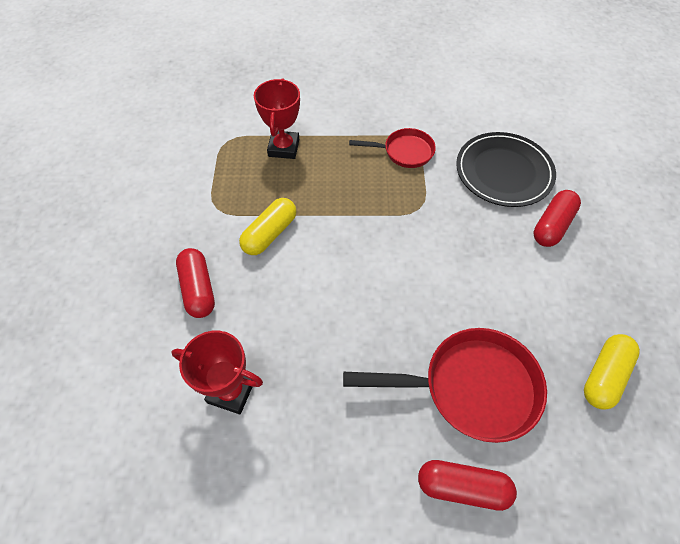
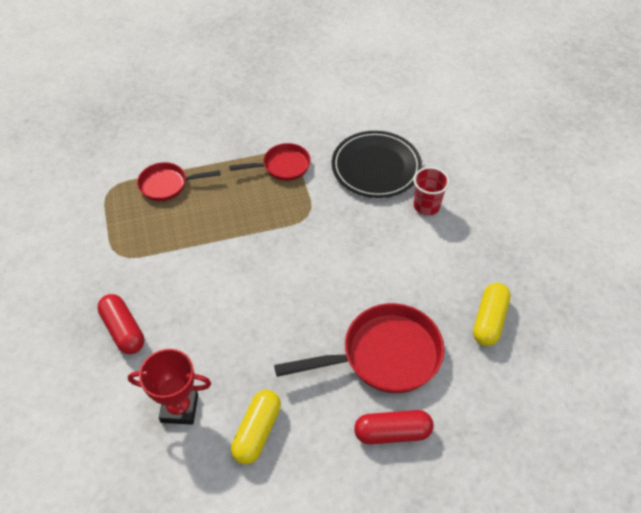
camera: 15 degrees left, 5 degrees down
(270, 234) = (176, 267): yellow capsule -> yellow capsule (257, 431)
(283, 148) = (167, 185): red trophy -> red pan
(552, 225) = (426, 206): red capsule -> red cup

